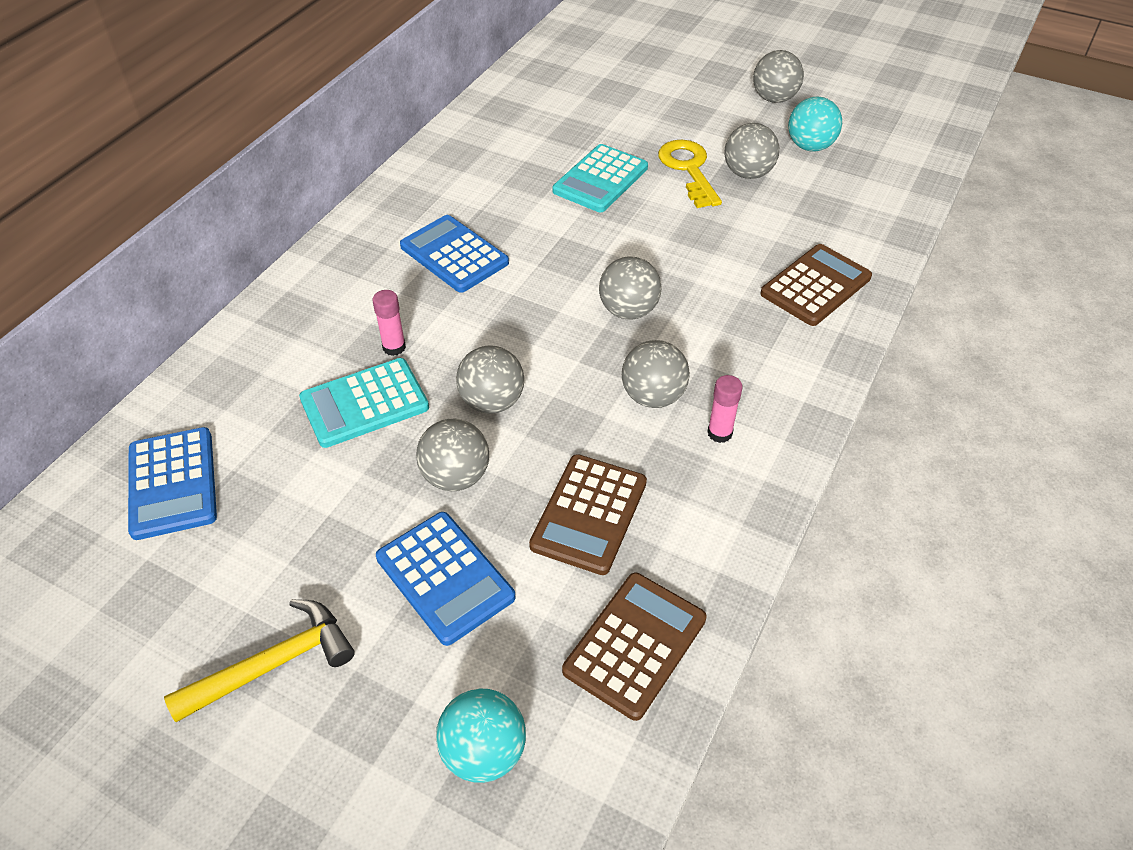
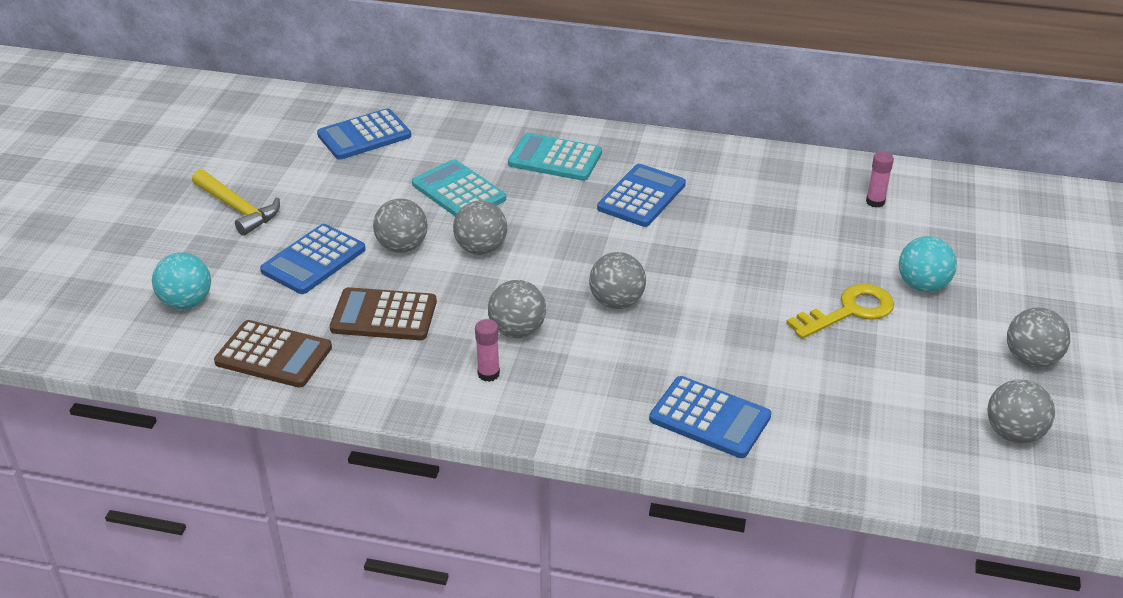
camera: 75 degrees right, 10 degrees down
(394, 347) = (521, 191): pink glue stick -> pink glue stick (875, 202)
(600, 179) = (795, 257): turquoise calculator -> turquoise calculator (555, 159)
(747, 173) = (869, 353): grey ball -> grey ball (1014, 433)
(810, 146) = (953, 396): turquoise ball -> turquoise ball (922, 286)
(815, 286) = (710, 418): brown calculator -> blue calculator

